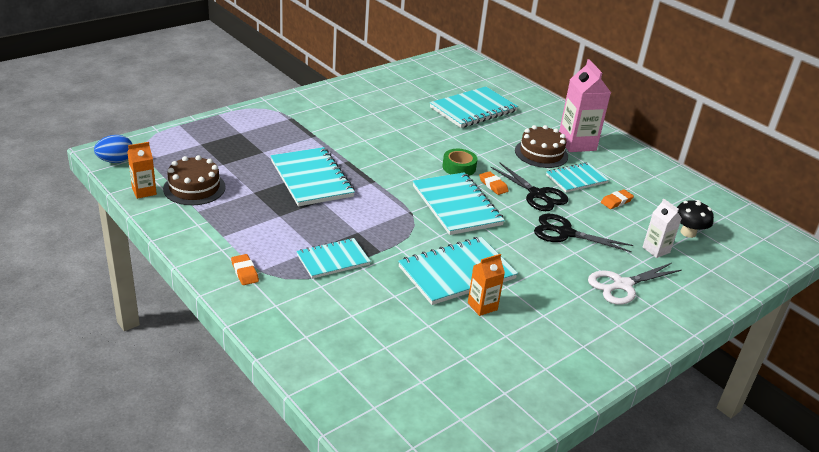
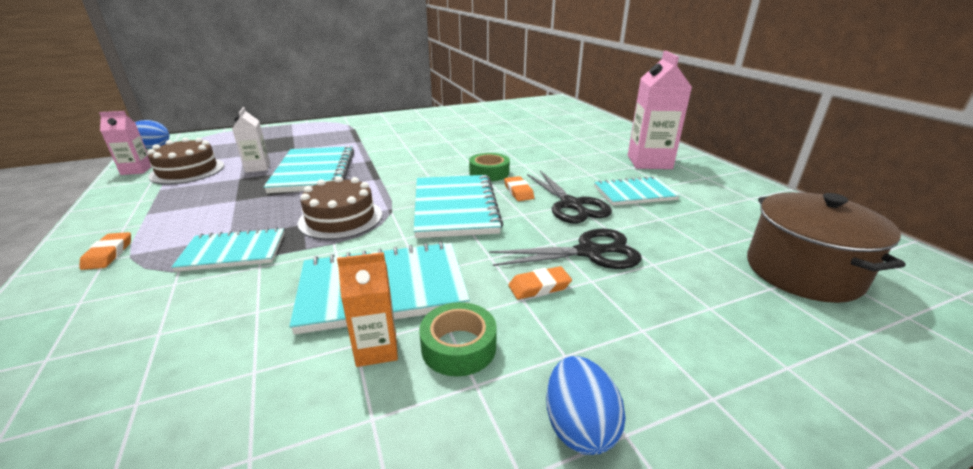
camera: 20 degrees right, 5 degrees down
(144, 191) = (137, 170): orange carton -> pink carton
(473, 109) = (542, 131): turquoise notebook -> none
(524, 299) = (459, 347): none -> green tape
(541, 153) = (599, 167): brown cake -> brown cake (341, 218)
(565, 233) = (589, 252): black scissors -> black scissors turned 135 degrees clockwise
(598, 325) = (579, 427): none -> blue egg
(616, 201) = (684, 221): orange eraser -> orange eraser (539, 287)
(622, 285) = (660, 346): white scissors -> none
(656, 250) = (739, 292): white carton -> white carton (258, 167)
(688, 233) = (802, 272): black mushroom -> brown pot

